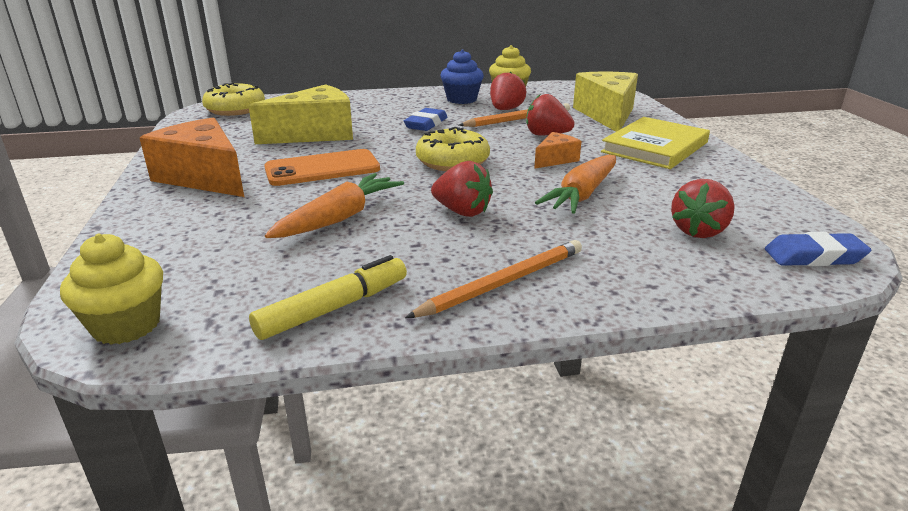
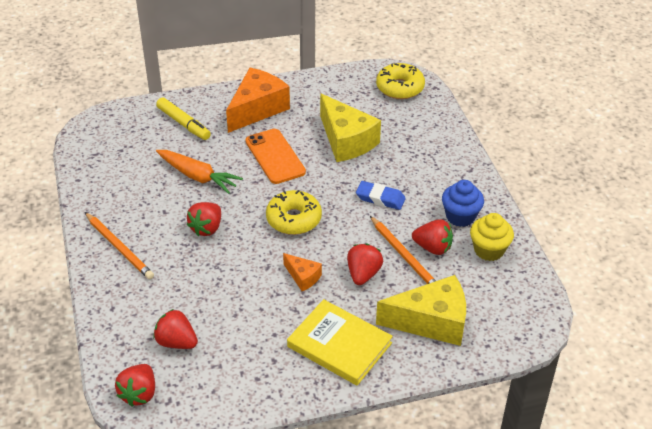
camera: 85 degrees right, 15 degrees up
(126, 325) = (94, 131): yellow cupcake -> none
(334, 308) = (101, 190): yellow marker -> yellow marker (183, 124)
(582, 194) = (235, 288): orange carrot -> none
(814, 256) = (139, 394): blue eraser -> red strawberry

